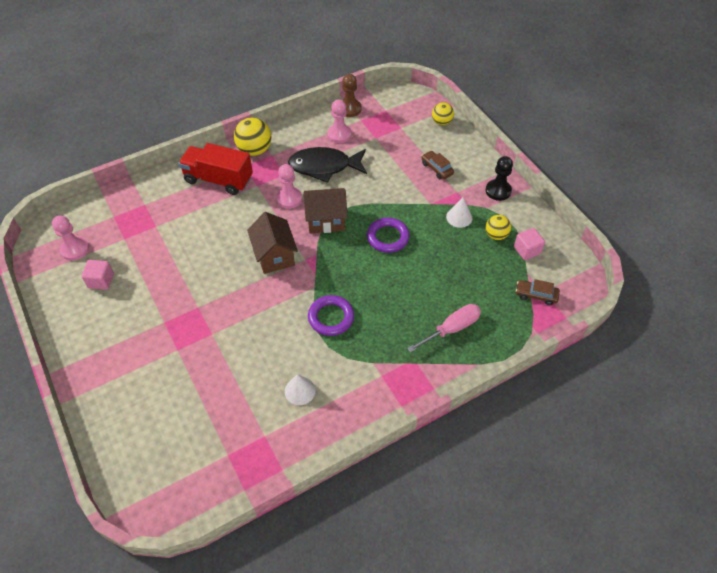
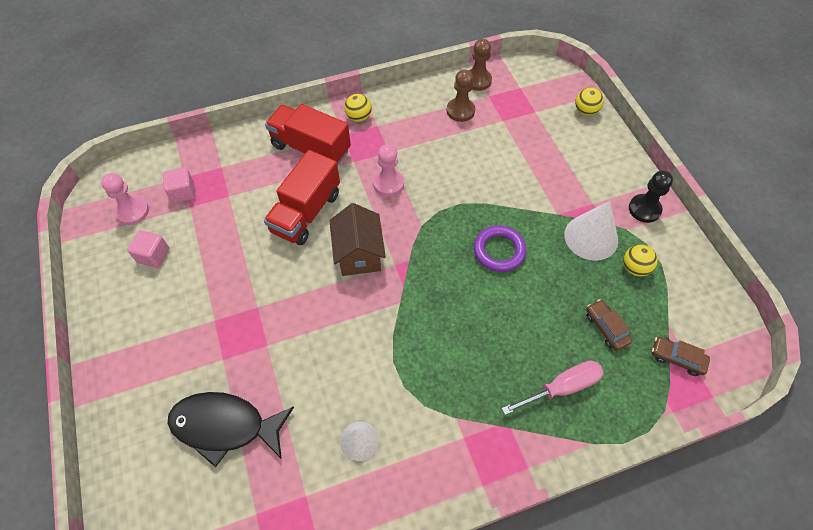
camera: 10 degrees right, 5 degrees up
(224, 230) = (306, 212): none -> red truck
(255, 150) = (358, 117): yellow ball -> yellow ball, size x0.62
(324, 166) = (436, 149): black fish -> black fish (225, 426)
(326, 220) = (427, 217): brown house -> none
(331, 317) = (413, 347): purple ring -> none
(339, 134) = (460, 111): pink pawn -> brown pawn
(436, 168) = (571, 170): brown car -> brown car (606, 328)
(459, 217) = (591, 237): white cone -> white cone, size x1.65
(527, 250) = (672, 294): pink cube -> pink cube (183, 192)

